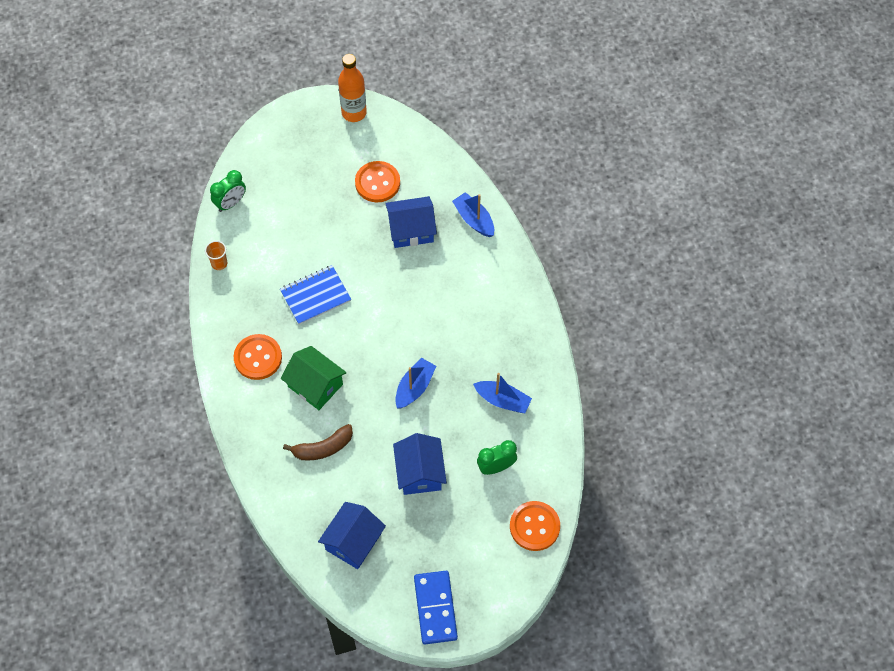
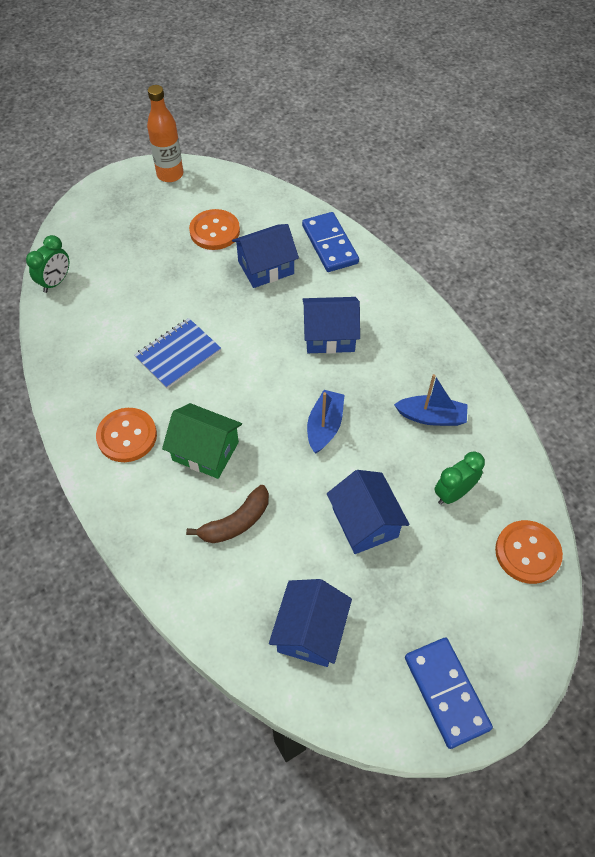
camera: 15 degrees left, 5 degrees down
(219, 263) = (56, 345): orange cup -> none
(444, 308) = (329, 336): none -> blue house
(474, 219) = (330, 244): blue boat -> blue domino

